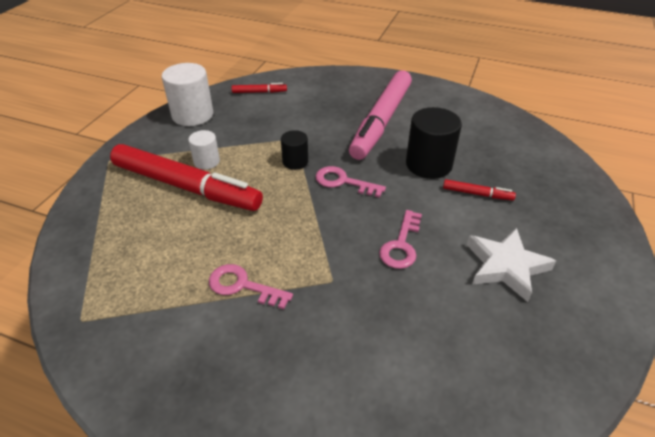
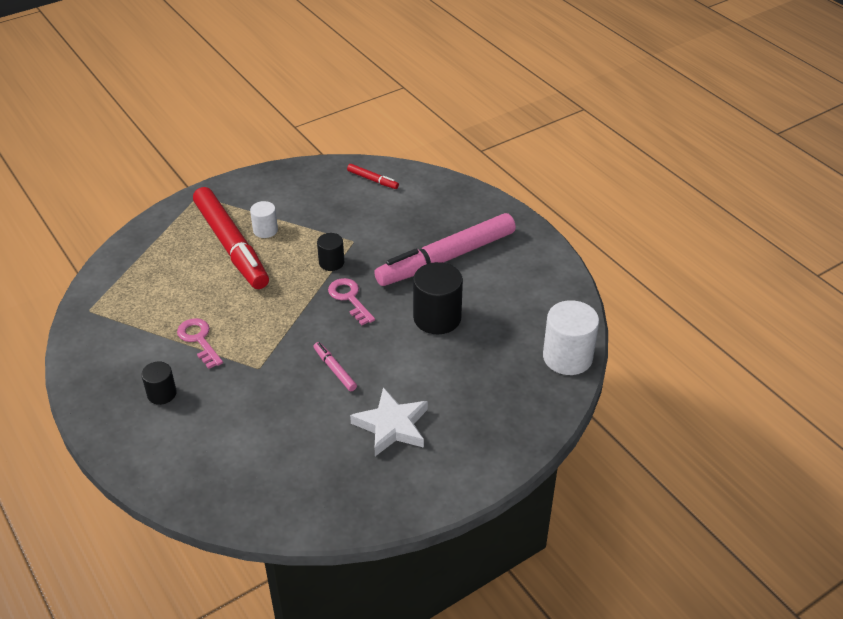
camera: 35 degrees right, 0 degrees up
(192, 115) = (295, 180): white cylinder -> white cylinder (567, 357)
(259, 365) = (162, 394): none -> black cylinder
(401, 245) = (335, 369): pink key -> pink marker
(477, 194) = (445, 363): red marker -> none

